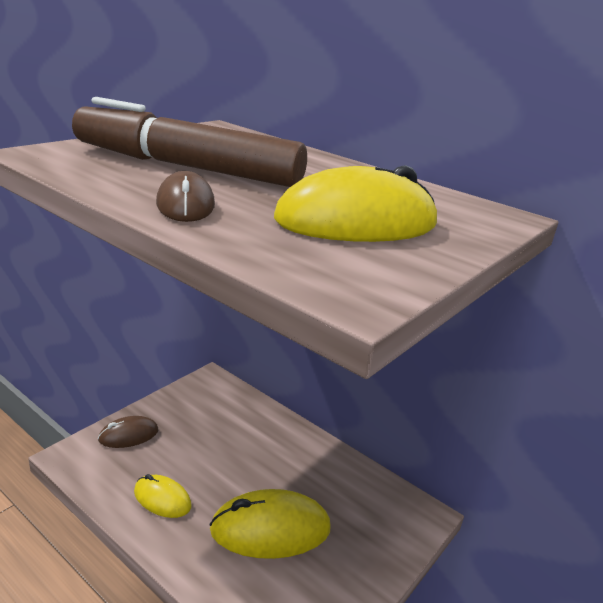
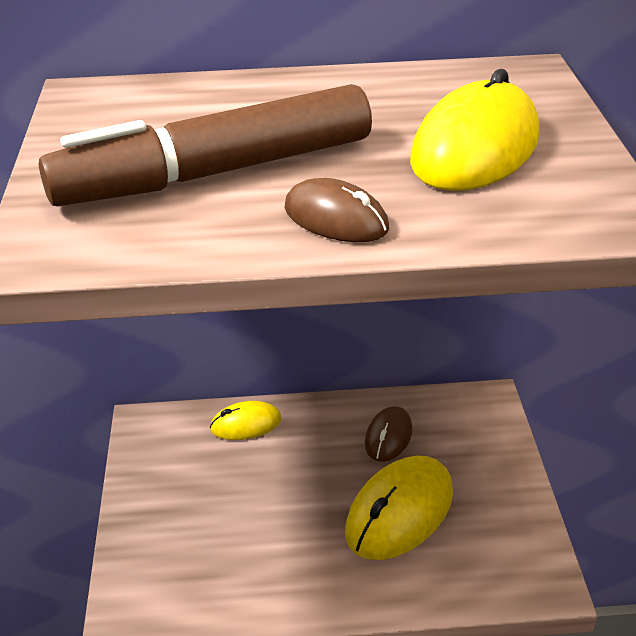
camera: 40 degrees left, 10 degrees up
(128, 435) = (151, 545): brown mouse -> brown mouse (388, 436)
(162, 499) = (277, 569): yellow mouse -> yellow mouse (246, 424)

